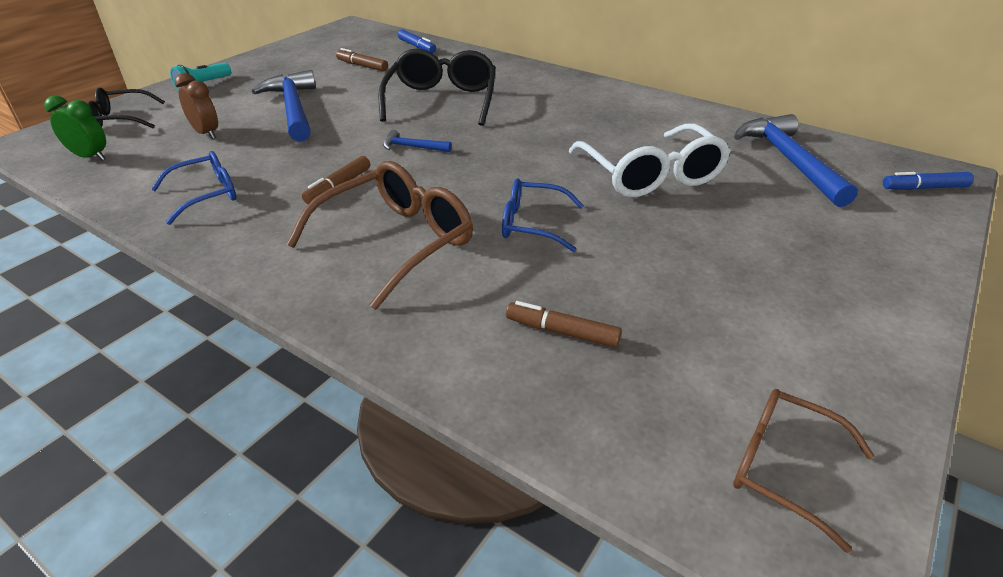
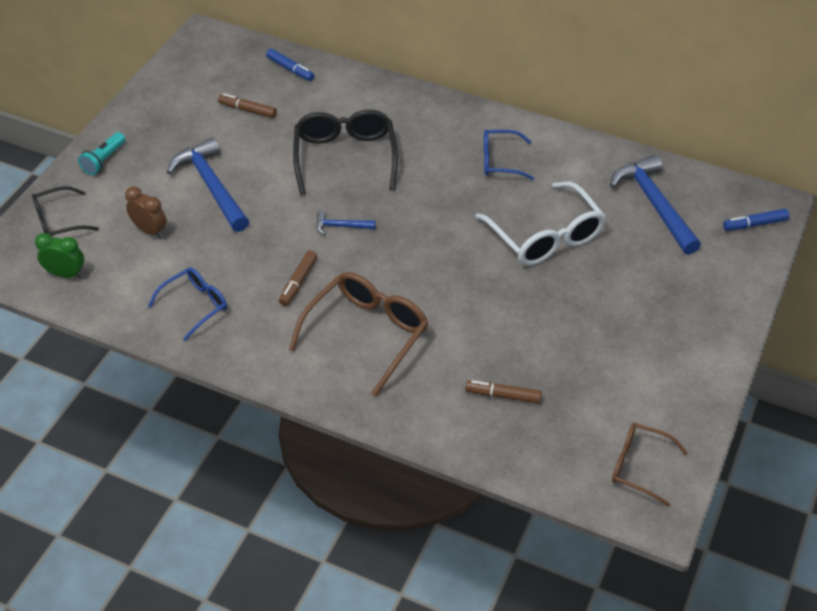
camera: 10 degrees left, 10 degrees up
(533, 224) = (463, 303): blue glasses -> blue glasses (500, 161)

